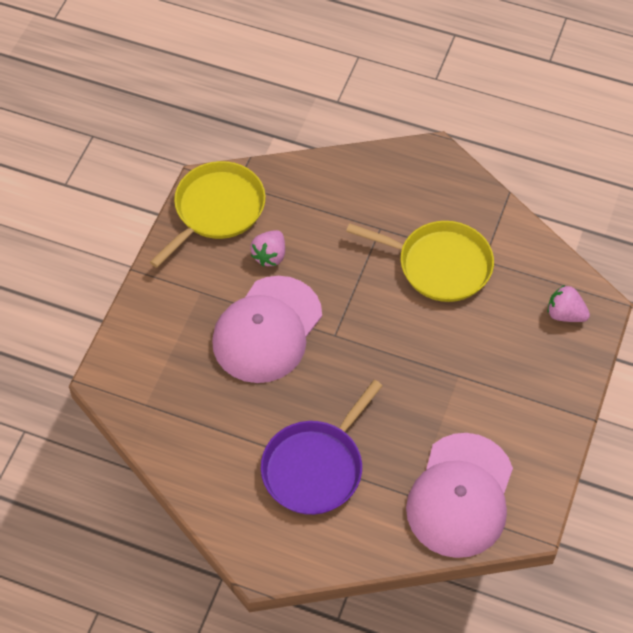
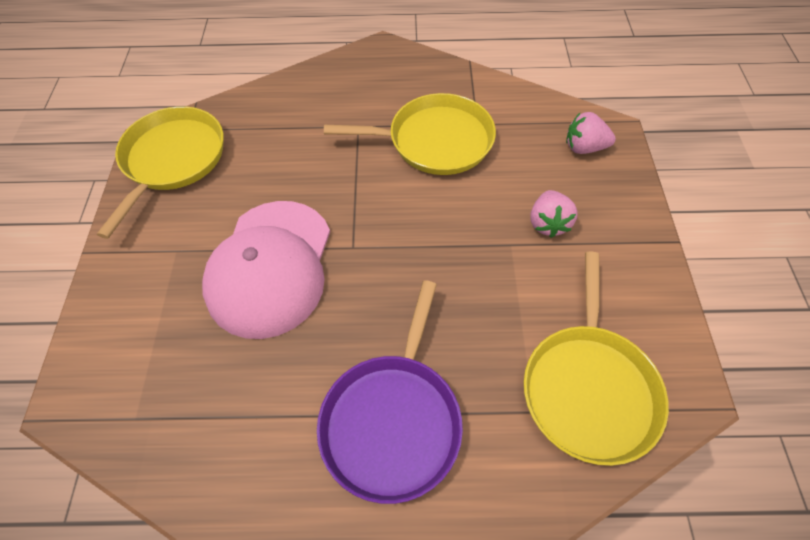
camera: 20 degrees left, 0 degrees up
(270, 256) = (247, 187): pink strawberry -> pink strawberry (548, 223)
(460, 495) = (588, 387): pink cap -> yellow pan

